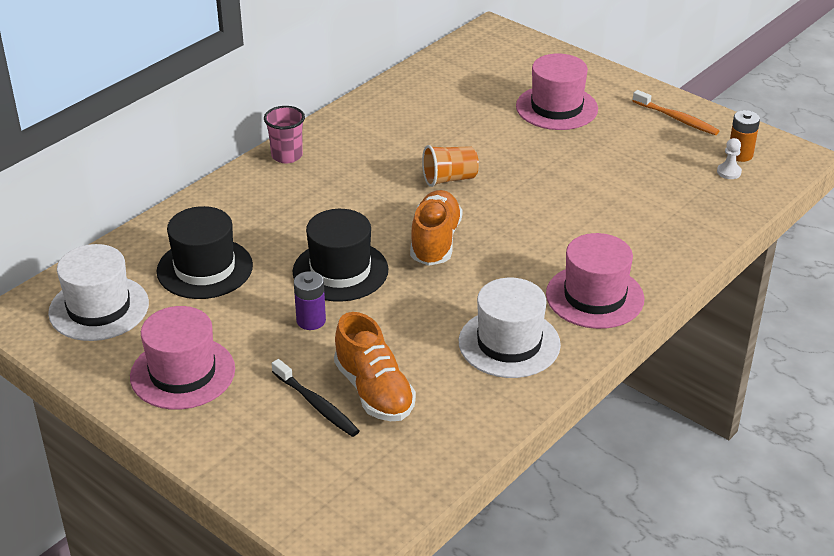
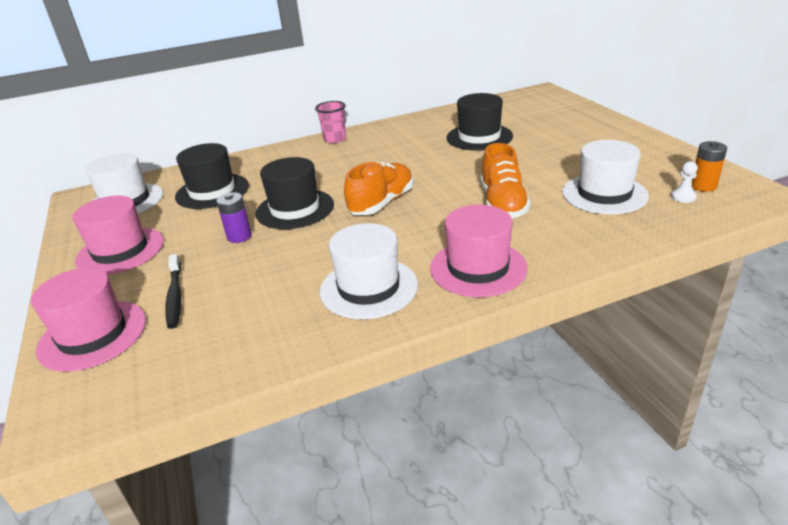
camera: 30 degrees right, 5 degrees down
(374, 391) = (226, 297): orange shoe -> orange shoe (503, 204)
(449, 179) = (431, 167): orange cup -> none
(470, 123) = (479, 137): none -> black hat
(556, 108) = (555, 136): pink hat -> pink hat (93, 335)
(656, 183) = (604, 194): none -> white hat
(677, 119) = (656, 154): orange toothbrush -> none

